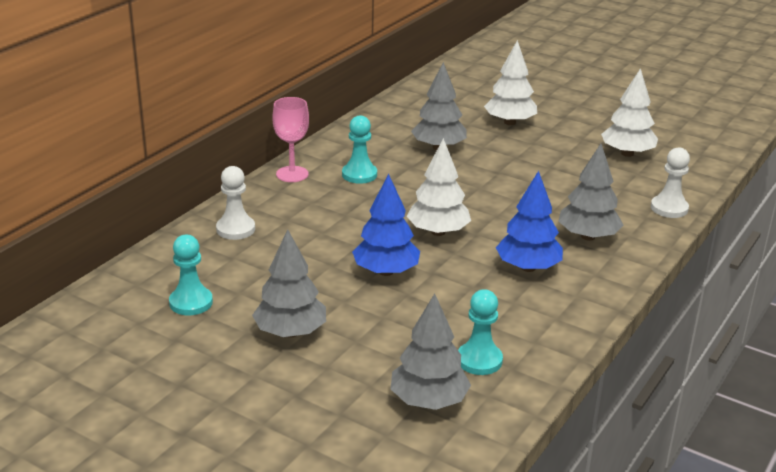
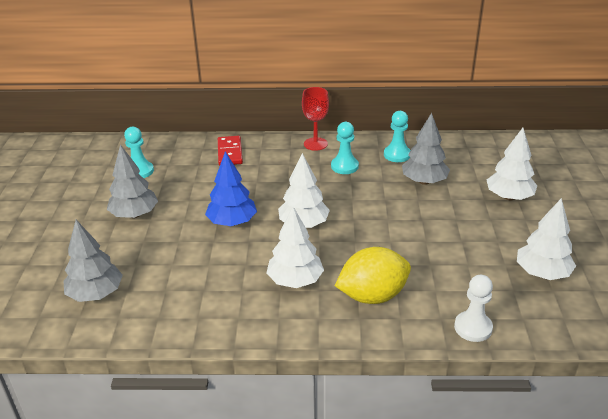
camera: 60 degrees right, 5 degrees up
(235, 229) = (229, 152): white pawn -> red domino
(292, 174) = (315, 144): pink goblet -> red goblet
(479, 360) = (156, 299): turquoise pawn -> turquoise pawn (397, 155)
(528, 268) = (295, 281): blue tree -> white tree
(588, 236) = (372, 296): grey tree -> yellow lemon

